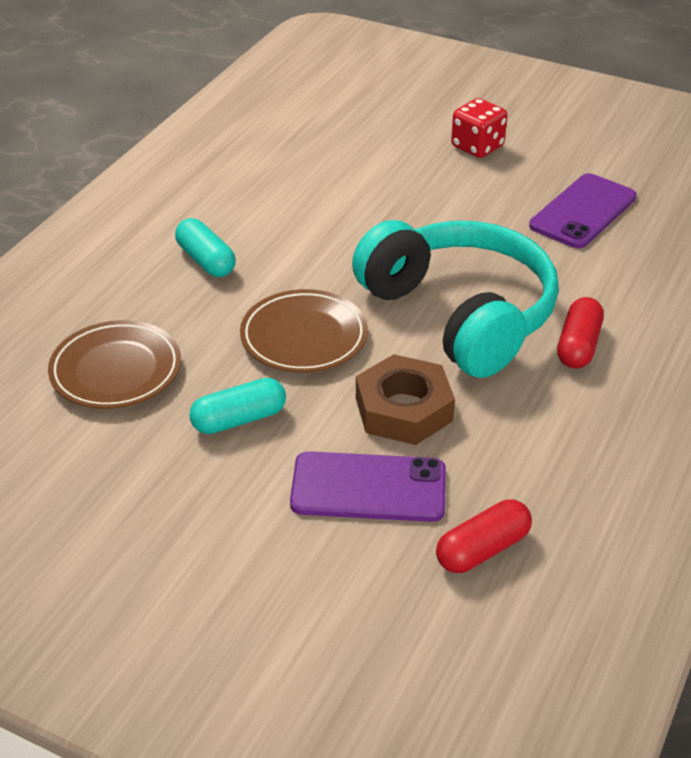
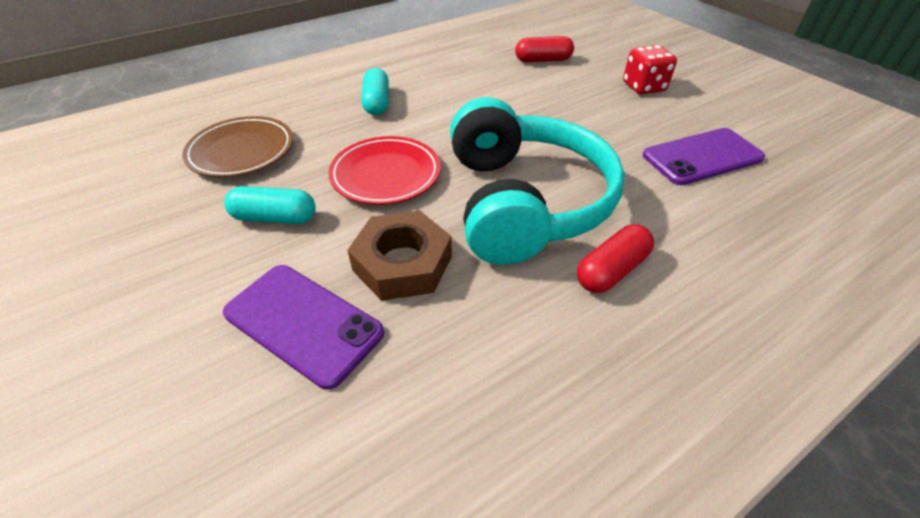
camera: 30 degrees right, 5 degrees up
(304, 337) = (386, 175): brown plate -> red plate
(482, 549) = (334, 448): red capsule -> red capsule (543, 60)

